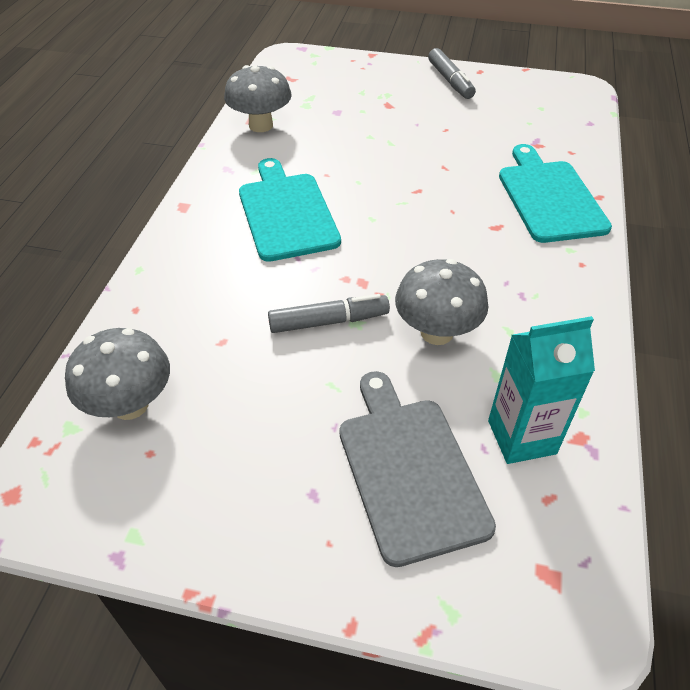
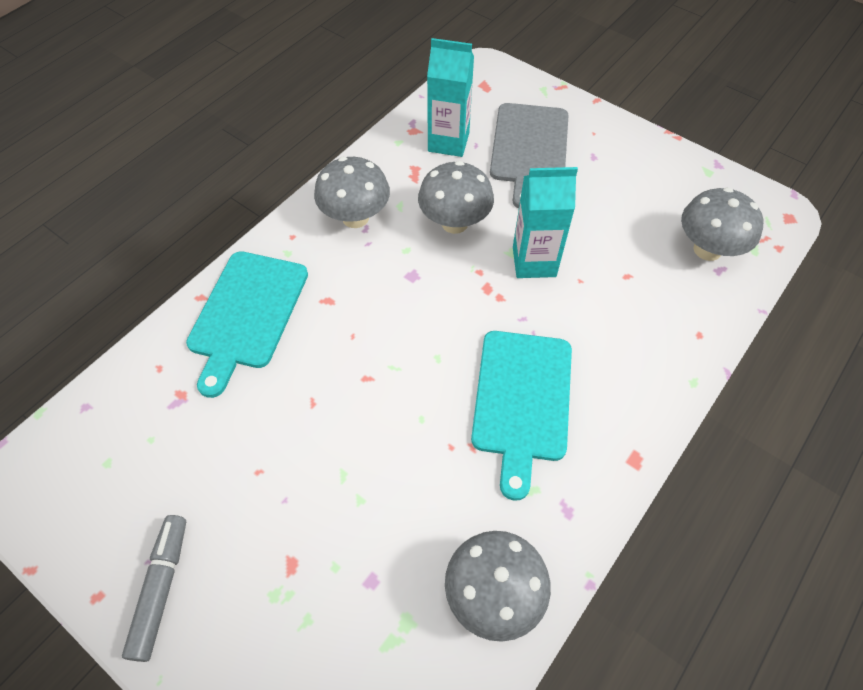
camera: 155 degrees left, 10 degrees up
(328, 321) = (534, 262): grey marker -> turquoise carton
(541, 301) = (355, 217): none -> grey mushroom

